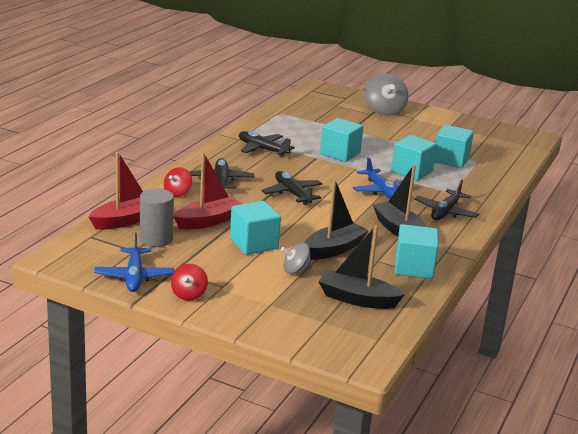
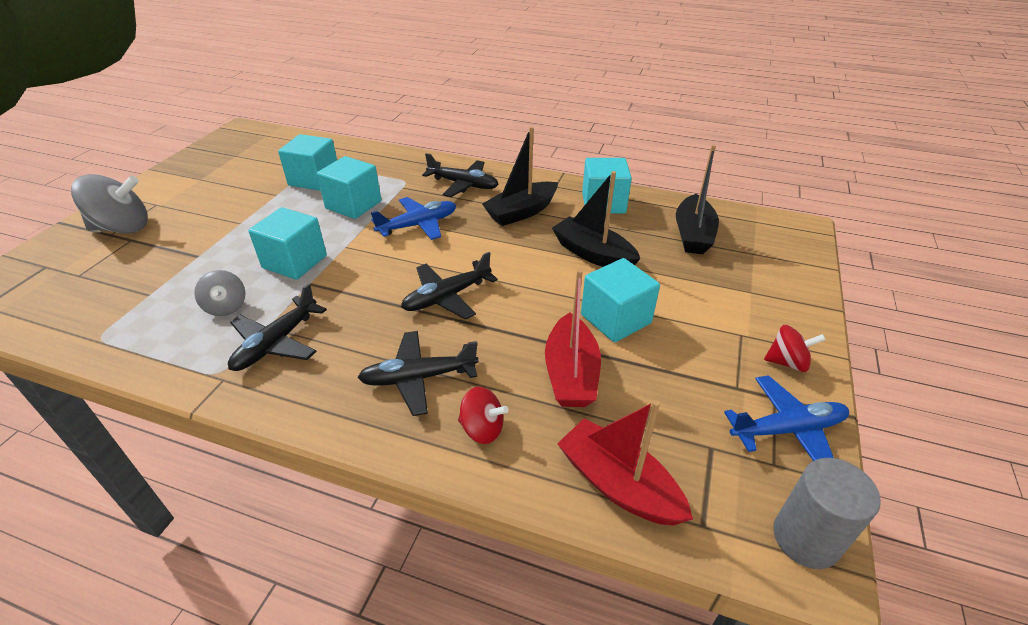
camera: 95 degrees left, 15 degrees up
(156, 239) = (661, 426): grey cylinder -> grey cylinder (805, 538)
(208, 221) = (571, 373): red boat -> red boat turned 135 degrees counterclockwise
(295, 270) = (662, 278): grey spinning top -> grey spinning top (226, 307)

